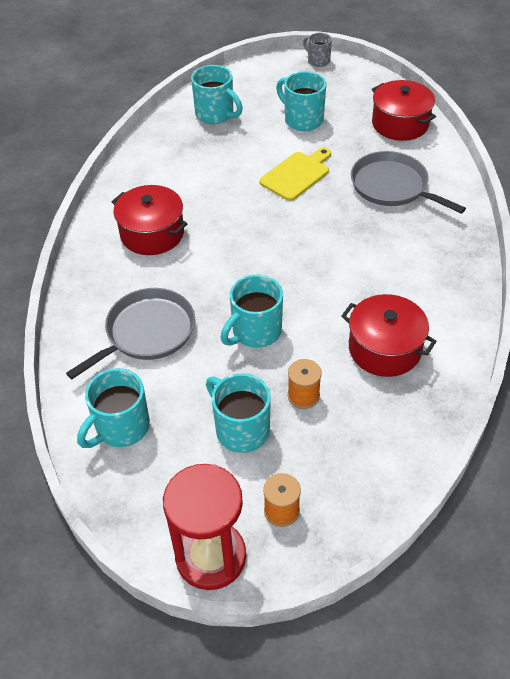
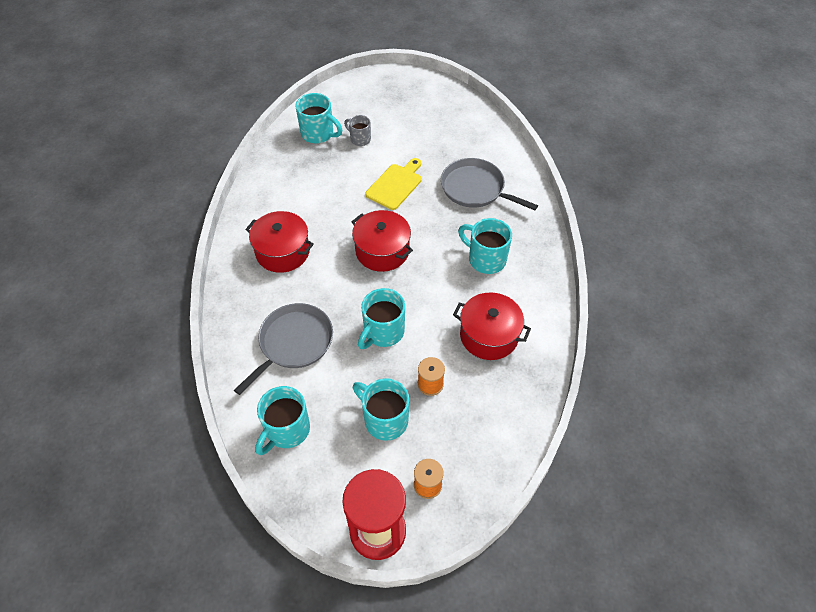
camera: 10 degrees left, 5 degrees up
(302, 119) = (392, 133): turquoise mug -> turquoise mug (485, 259)
(318, 61) = (397, 75): grey mug -> grey mug (359, 139)
(400, 124) = (474, 130): red pot -> red pot (382, 251)

